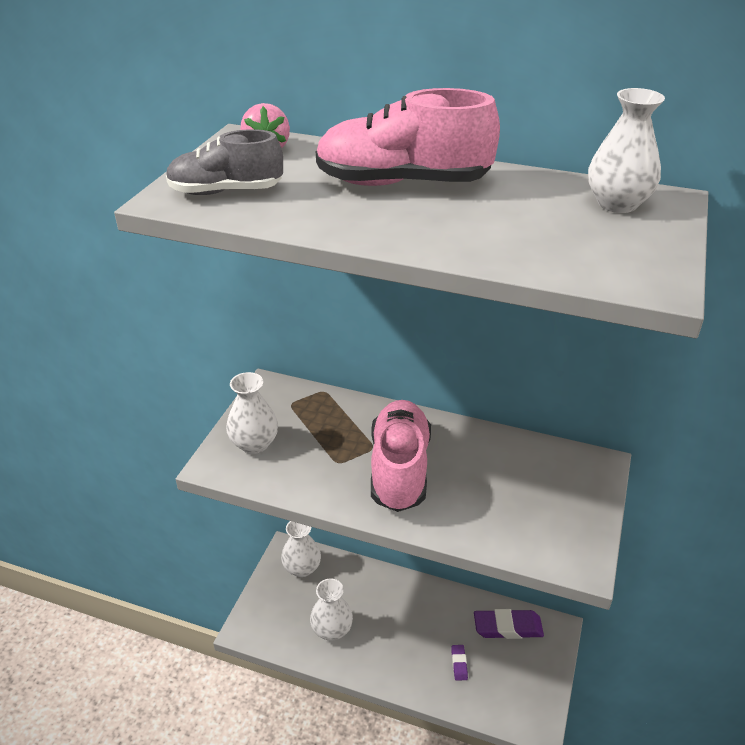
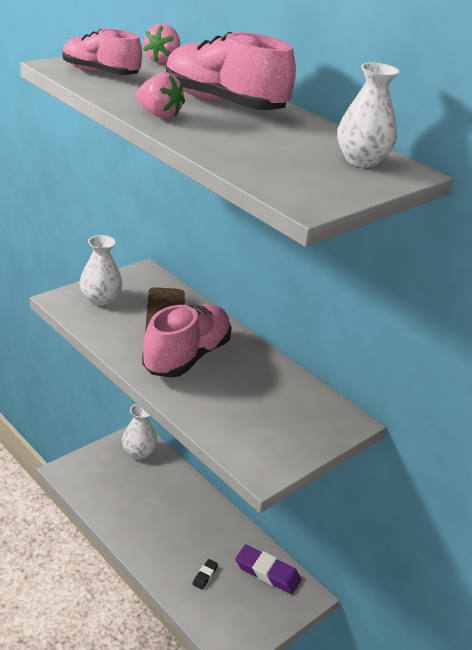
camera: 25 degrees right, 5 degrees down
(226, 192) = (100, 73): grey shoe -> pink shoe
(332, 630) = (126, 503): white vase -> none
(366, 227) = (159, 115): none -> pink strawberry
(459, 664) = (205, 575): purple eraser -> black eraser

